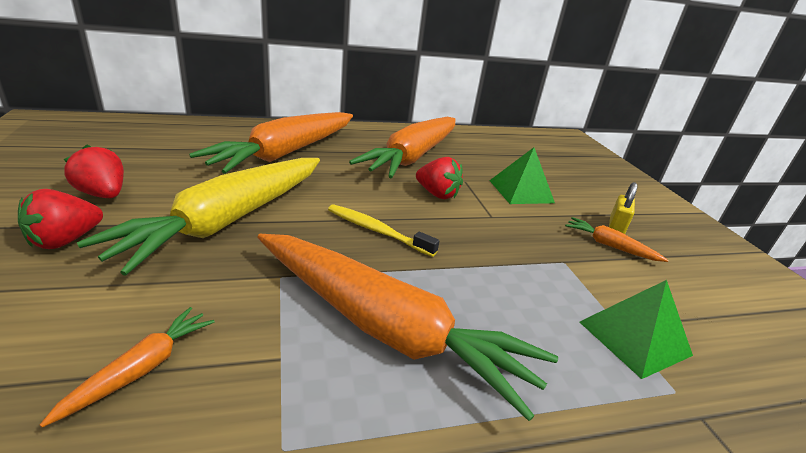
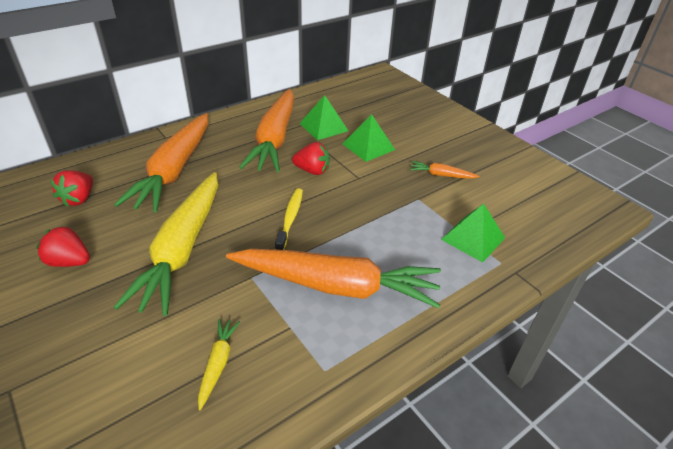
camera: 20 degrees left, 10 degrees up
(65, 240) = (83, 307): red strawberry -> red strawberry (79, 199)
(141, 369) = (218, 364): orange carrot -> yellow carrot
(377, 231) = (290, 219): yellow toothbrush -> yellow toothbrush turned 90 degrees clockwise
(476, 161) = (323, 127): none -> green pyramid
(616, 226) = (441, 157): yellow padlock -> none

